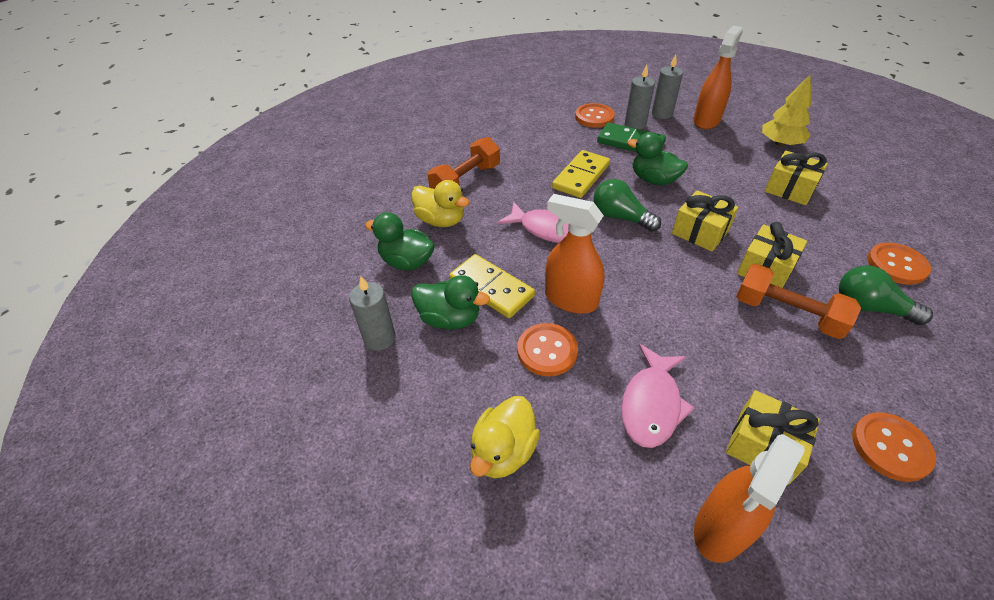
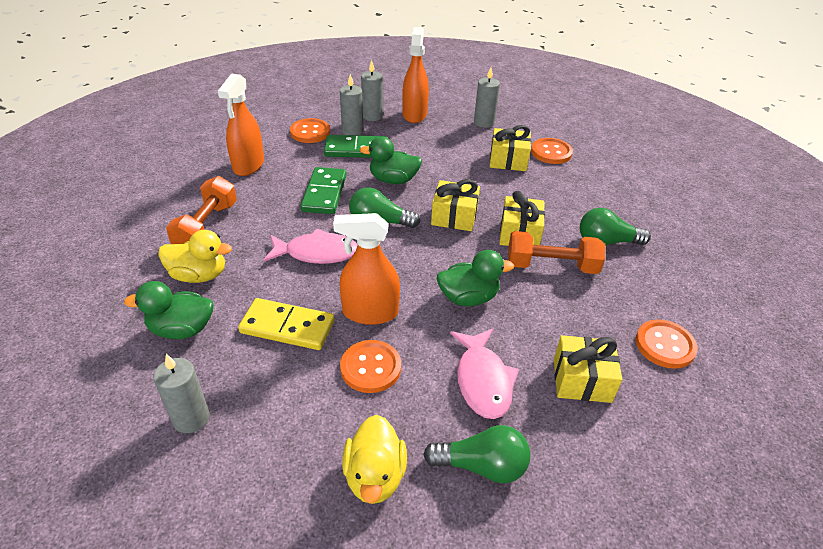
camera: 30 degrees left, 5 degrees down
(450, 319) = (259, 371): green duck -> green duck (468, 297)
(581, 176) = (324, 193): yellow domino -> green domino
(609, 487) = (481, 466): none -> green light bulb
(721, 528) = (581, 459): orange spray bottle -> orange spray bottle (248, 165)
(780, 144) = (484, 122): yellow tree -> grey candle
(896, 265) = (610, 202): orange button -> orange button (551, 152)

